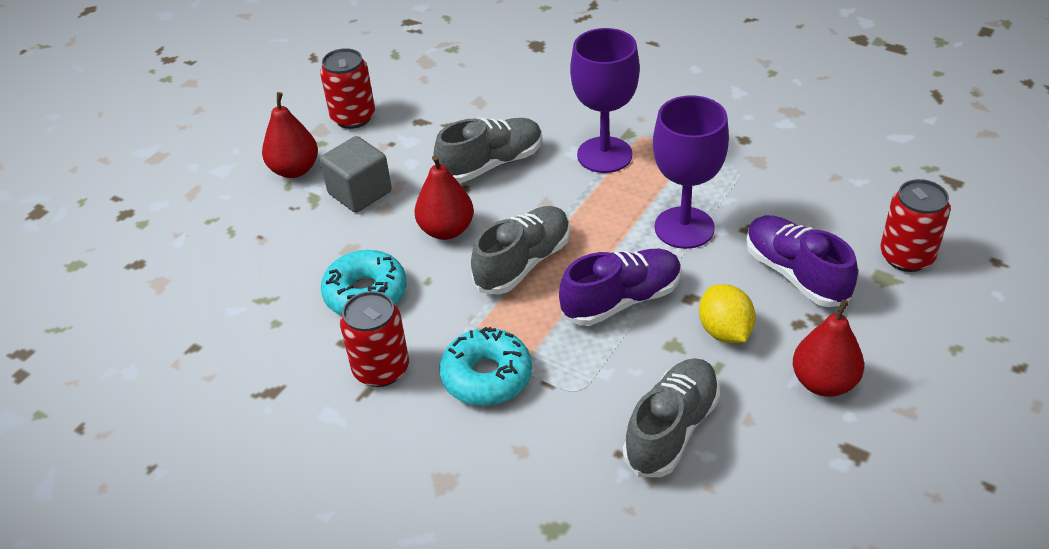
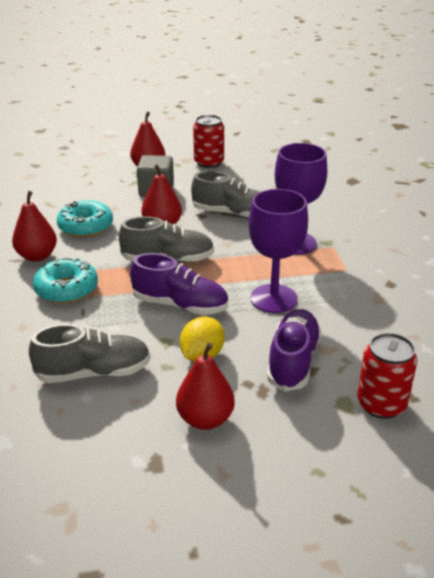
camera: 45 degrees right, 10 degrees down
(381, 369) = (37, 256): red can -> red pear

